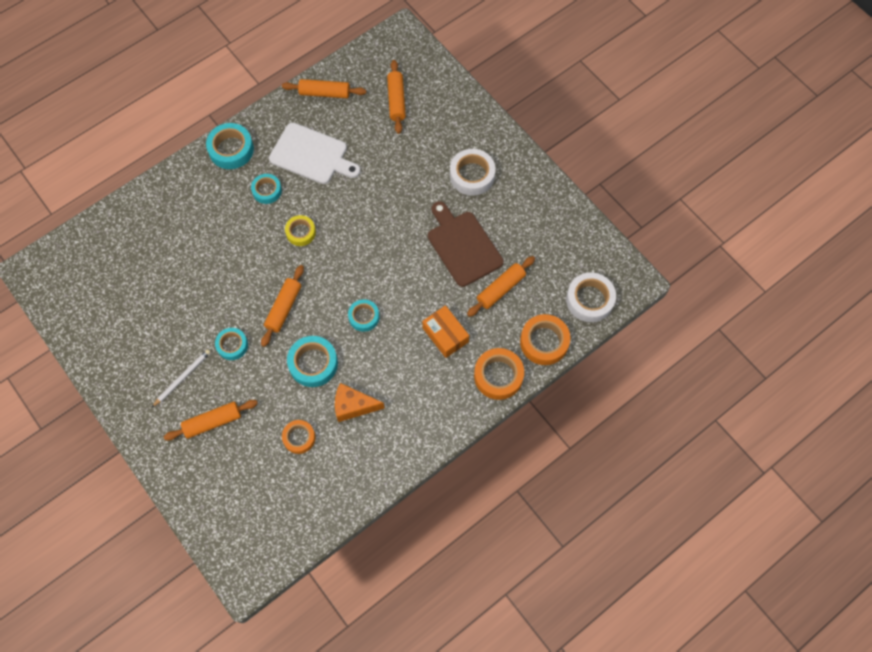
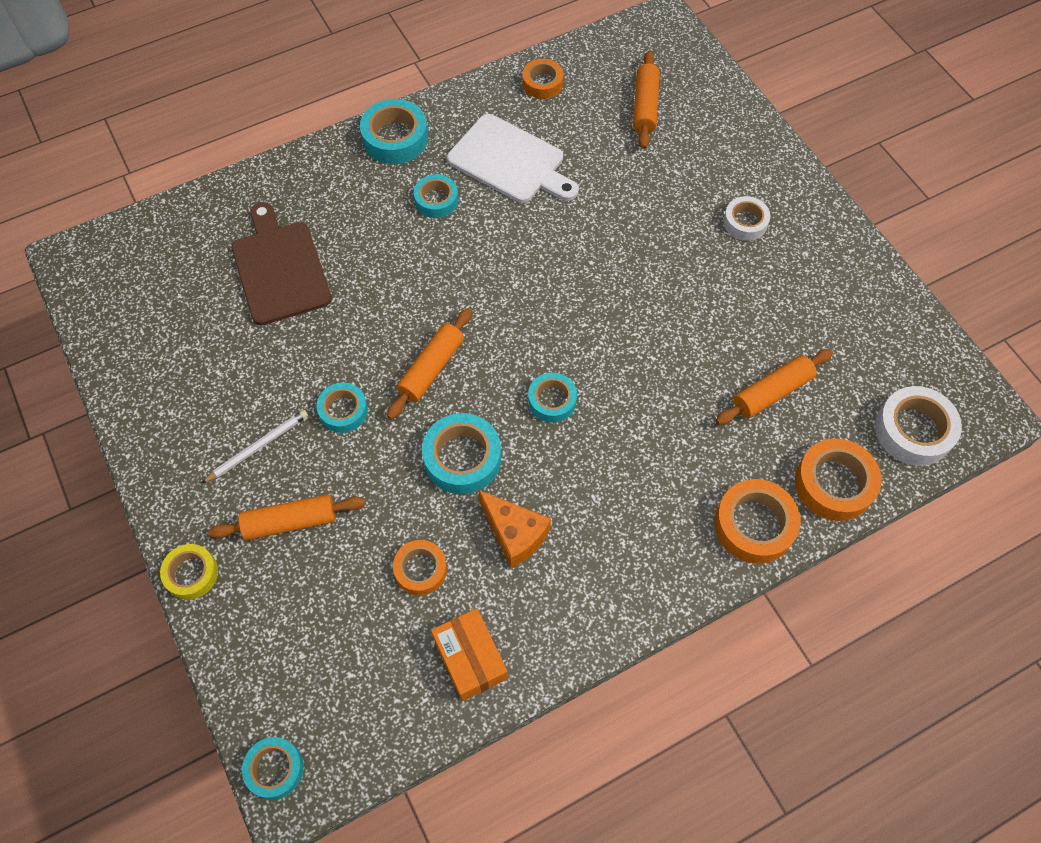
camera: 10 degrees right, 5 degrees down
(233, 570) = (274, 769): none -> turquoise tape
(301, 232) = (476, 264): yellow tape -> yellow tape (191, 574)
(324, 93) = (542, 83): orange rolling pin -> orange tape
(353, 406) = (515, 534): orange cheese -> orange cheese turned 150 degrees counterclockwise
(445, 335) = (676, 448): orange box -> orange box (470, 658)
(463, 246) = (719, 320): brown cutting board -> brown cutting board (280, 268)
(472, 175) = (745, 222): white tape -> white tape, size x0.64

